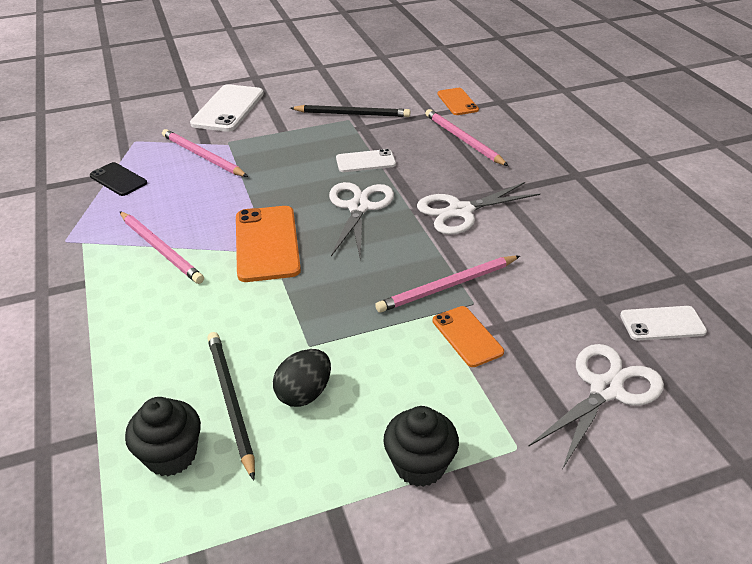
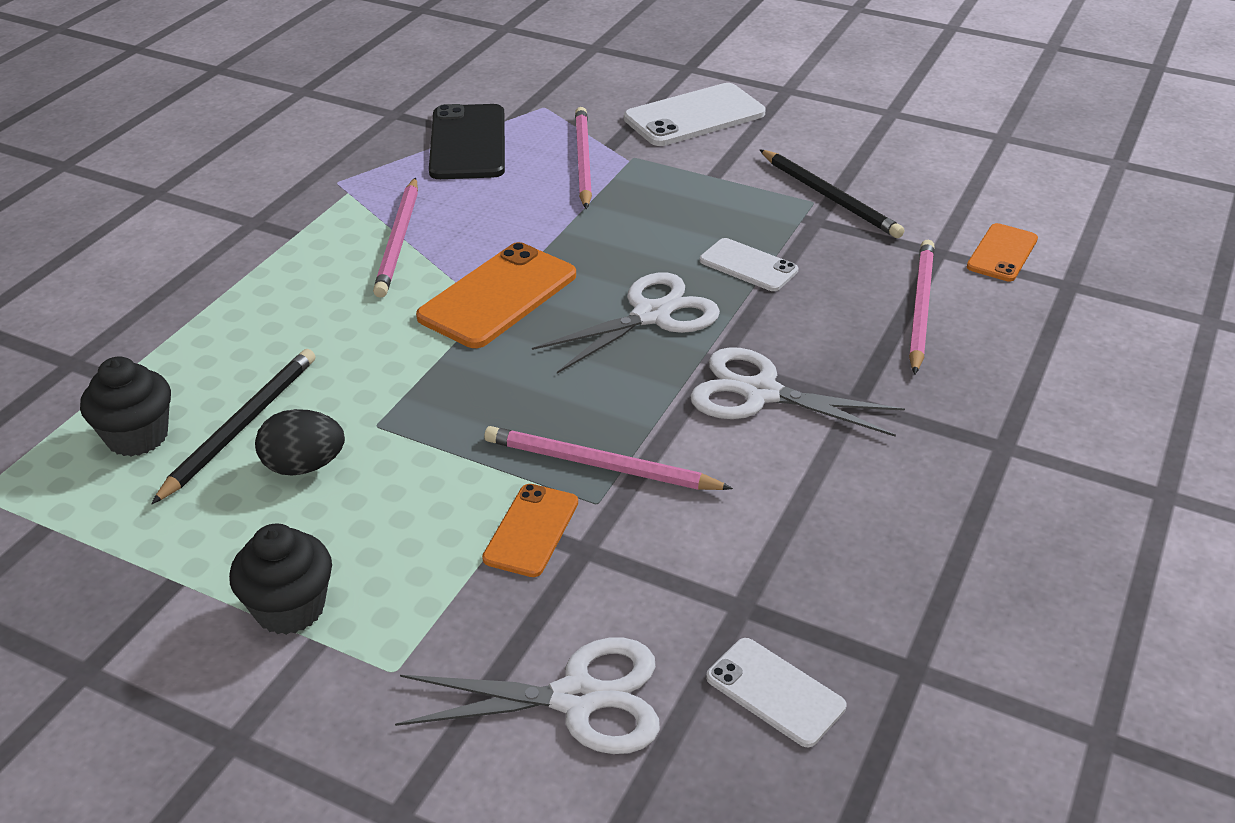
camera: 45 degrees right, 0 degrees up
(118, 179) = (468, 143): black phone -> black phone, size x1.70

